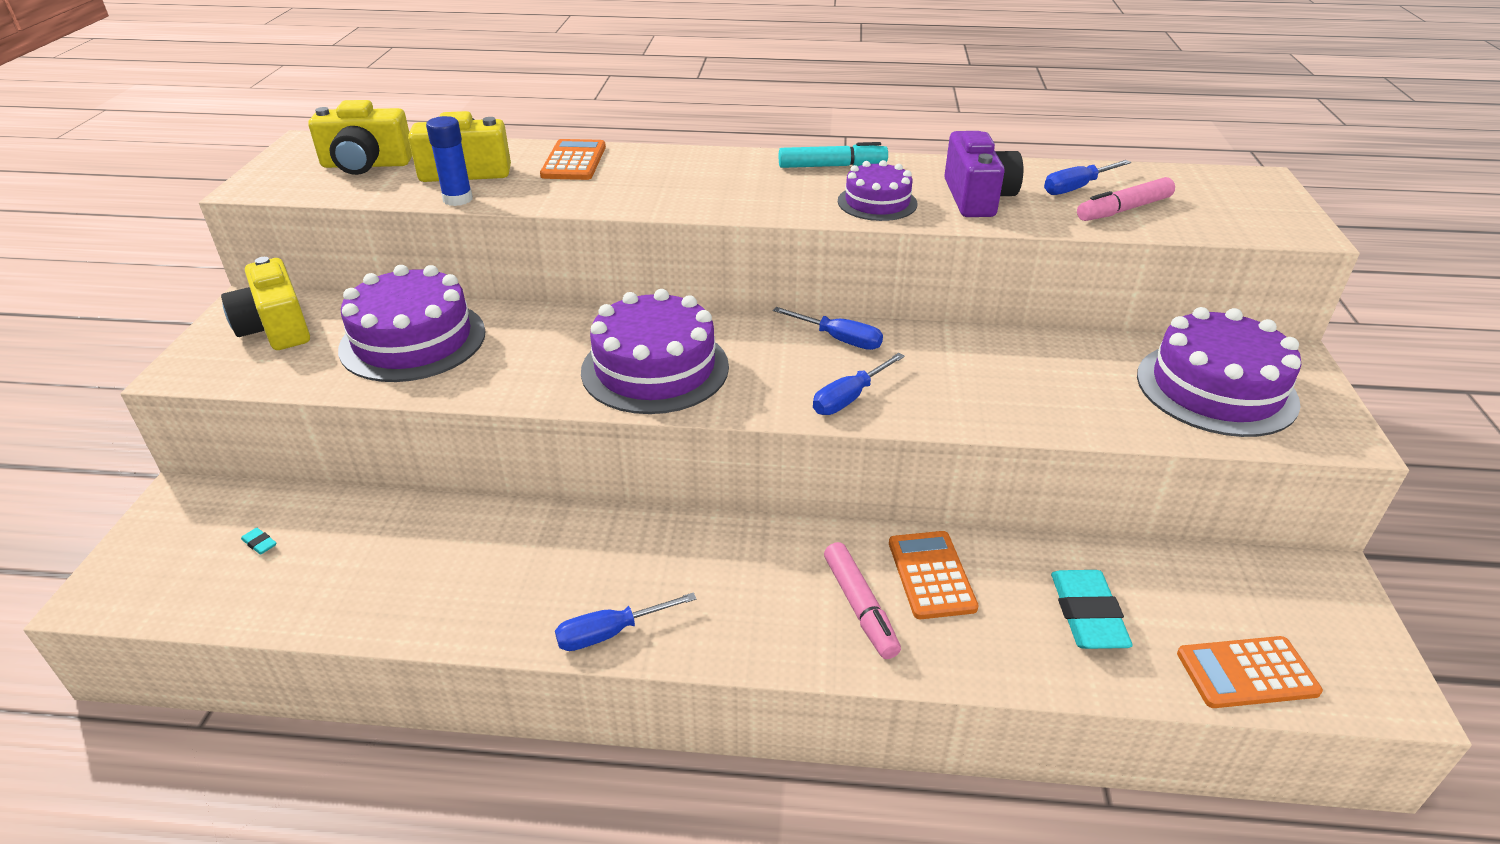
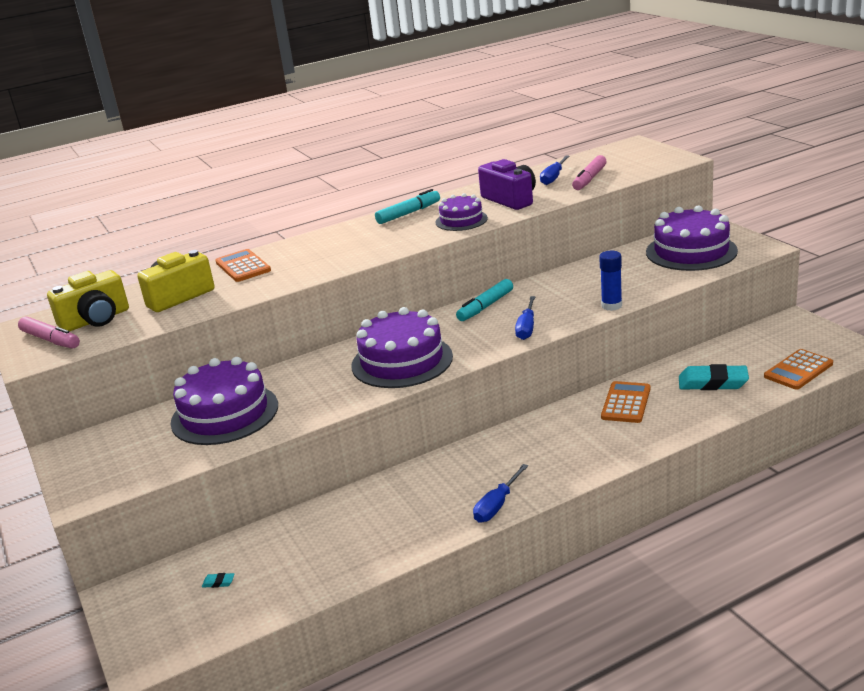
camera: 30 degrees left, 10 degrees down
(276, 328) = (112, 450): yellow camera -> none
(458, 199) = (201, 311): blue glue stick -> blue glue stick (611, 306)
(839, 339) = (485, 306): blue screwdriver -> turquoise marker
(860, 607) = (608, 431): pink marker -> pink marker (51, 340)
(931, 575) = (626, 403): orange calculator -> orange calculator turned 60 degrees clockwise
(1087, 615) = (713, 383): turquoise eraser -> turquoise eraser turned 45 degrees counterclockwise

